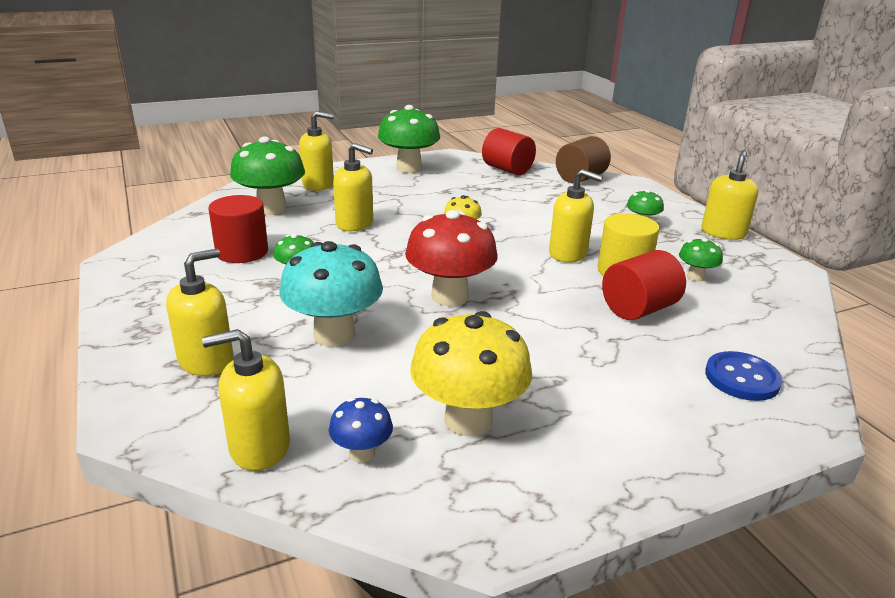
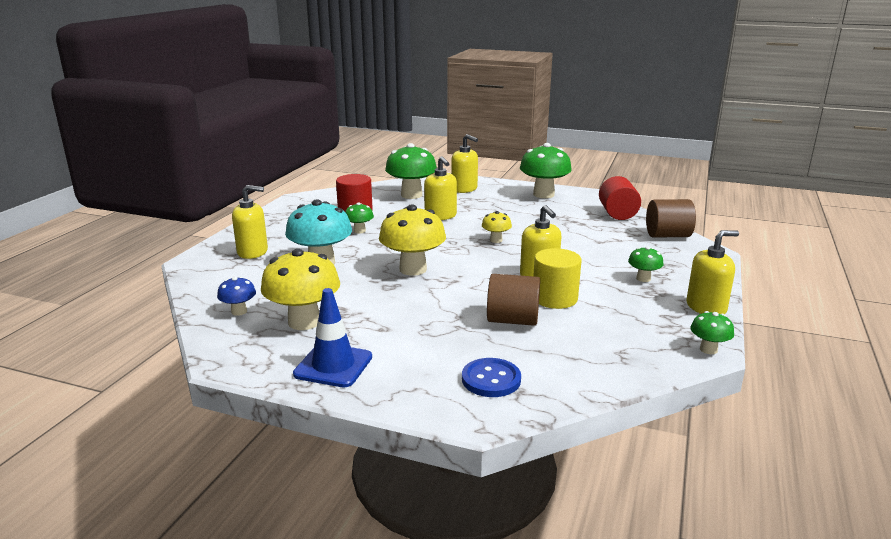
camera: 45 degrees right, 5 degrees down
(259, 447) = (211, 291): yellow soap dispenser -> none
(450, 296) = (413, 269): red mushroom -> yellow mushroom
(605, 453) = (333, 365): none -> blue traffic cone
(638, 309) = (512, 320): red cylinder -> brown cylinder
(695, 277) = (603, 322): green mushroom -> green mushroom (708, 349)

